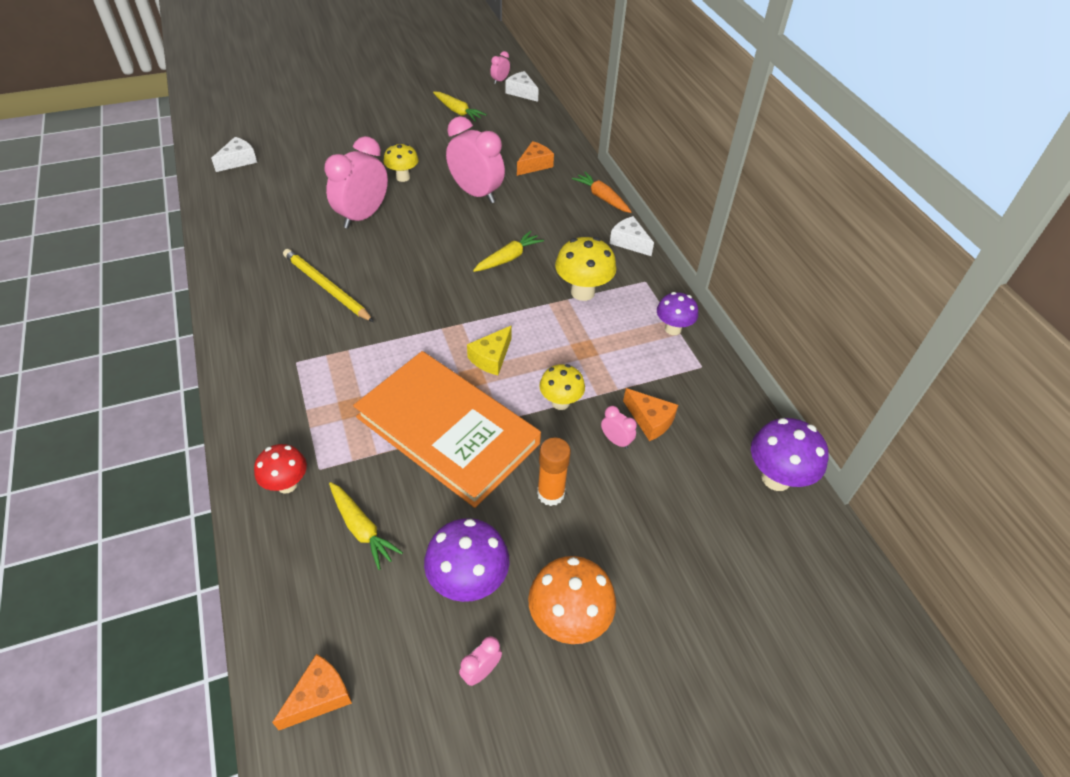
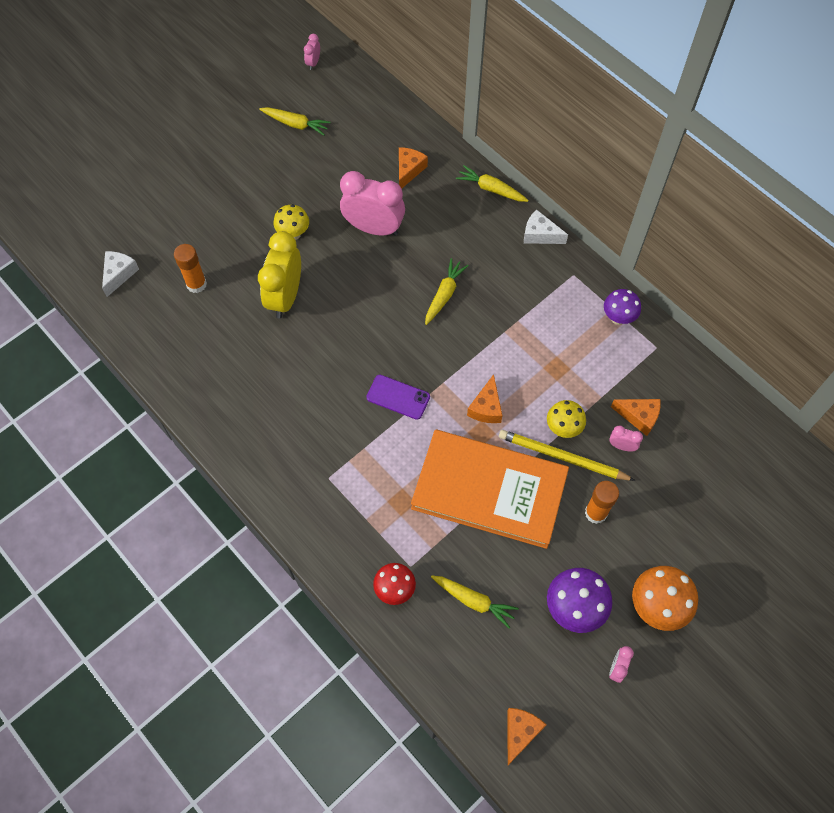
camera: 20 degrees left, 15 degrees up
(295, 185) = (196, 284): none -> orange glue stick
(326, 287) = (304, 391): yellow pencil -> yellow pencil (562, 457)
(362, 216) = (285, 297): pink clock -> yellow clock
(410, 320) = (398, 397): none -> purple phone
(491, 358) = (486, 407): yellow cheese -> orange cheese
(521, 92) = (344, 72): white cheese -> none
(582, 292) = (526, 308): yellow mushroom -> none
(602, 197) = (491, 189): orange carrot -> yellow carrot
(776, 478) = (751, 430): purple mushroom -> none

